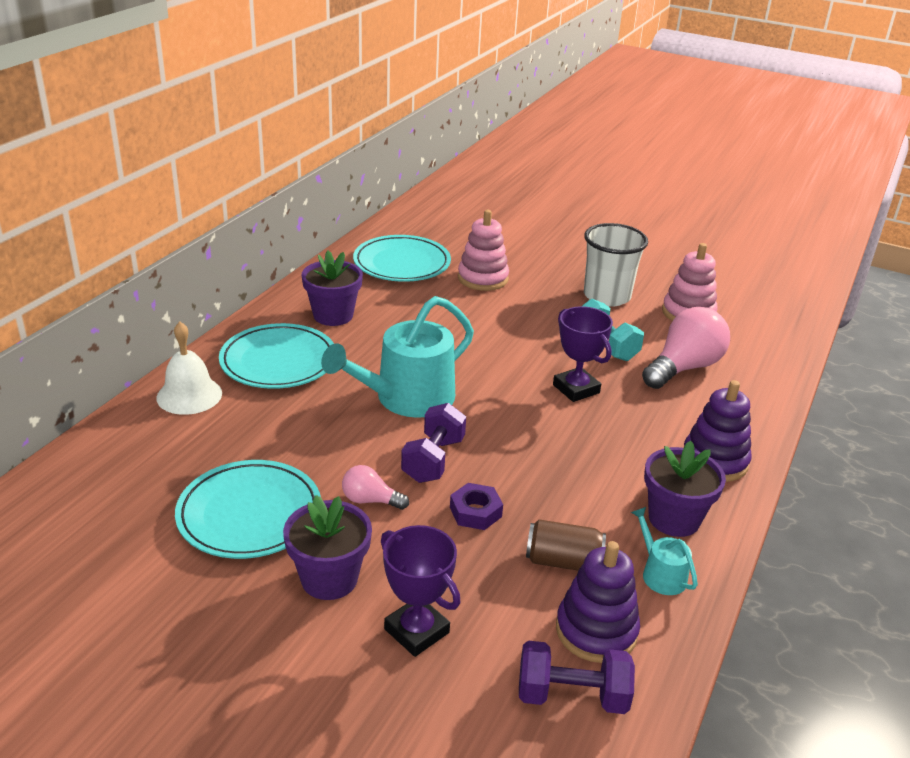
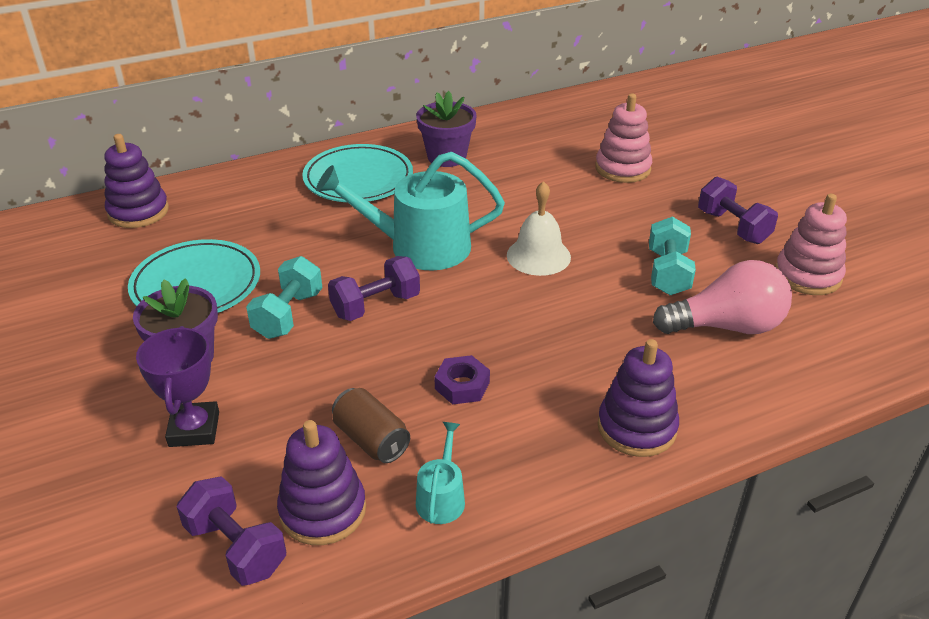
camera: 40 degrees right, 5 degrees up
(90, 475) = (138, 212): none -> purple stacking toy
(189, 395) = (265, 181): white bell -> white bell (538, 256)
(370, 500) = (288, 315): pink light bulb -> turquoise dumbbell
(402, 263) = (562, 131): turquoise plate -> none
(475, 512) = (354, 363): purple nut -> purple nut (462, 385)
(576, 389) = (582, 300): purple trophy -> none
(606, 296) = (733, 227): white cup -> purple dumbbell
(674, 519) = (520, 458): purple flower pot -> none

